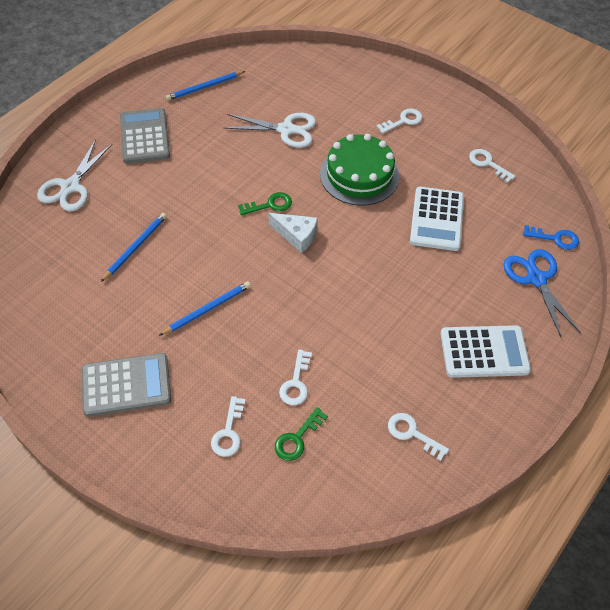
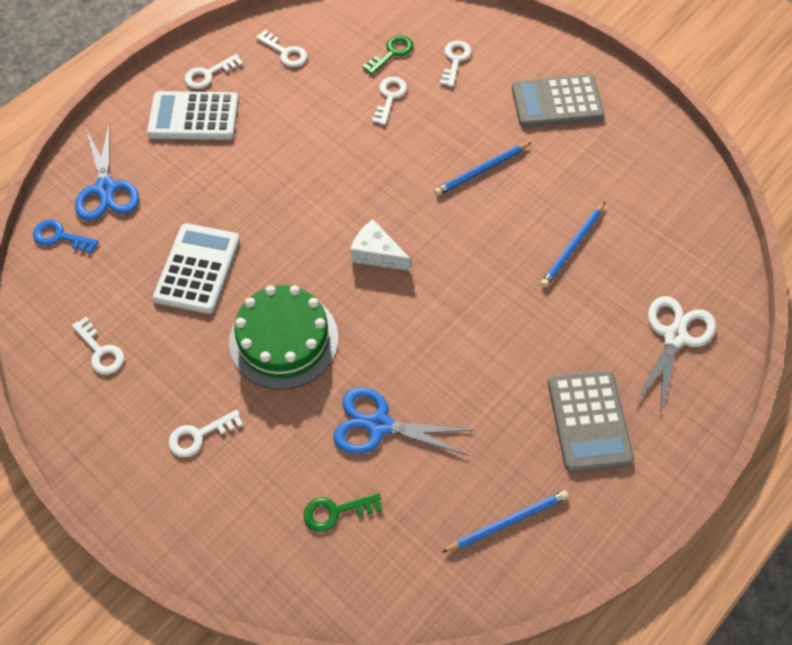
camera: 175 degrees left, 5 degrees up
(270, 205) = (408, 298): green key -> green key (336, 511)
(286, 130) = (379, 425): white scissors -> blue scissors
(485, 401) = (208, 74): none -> white key

